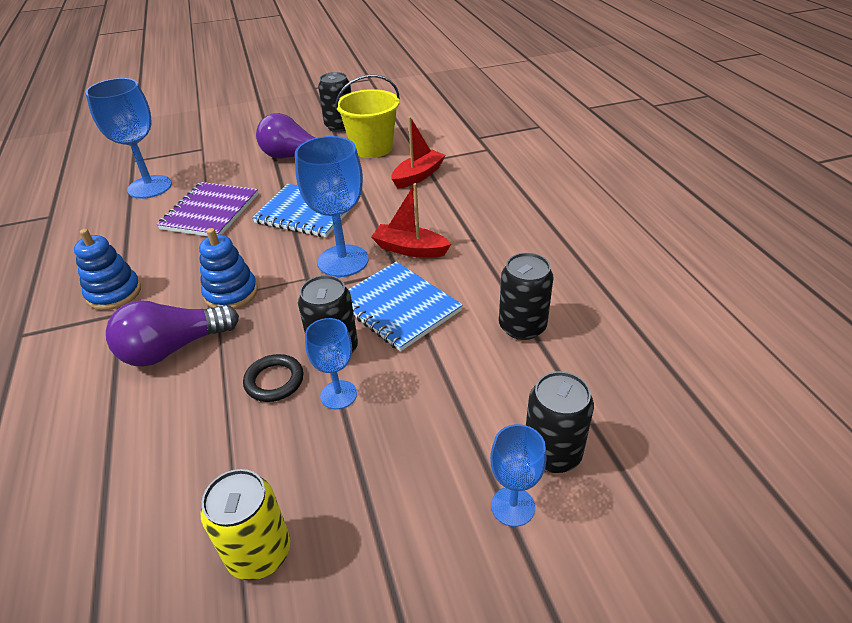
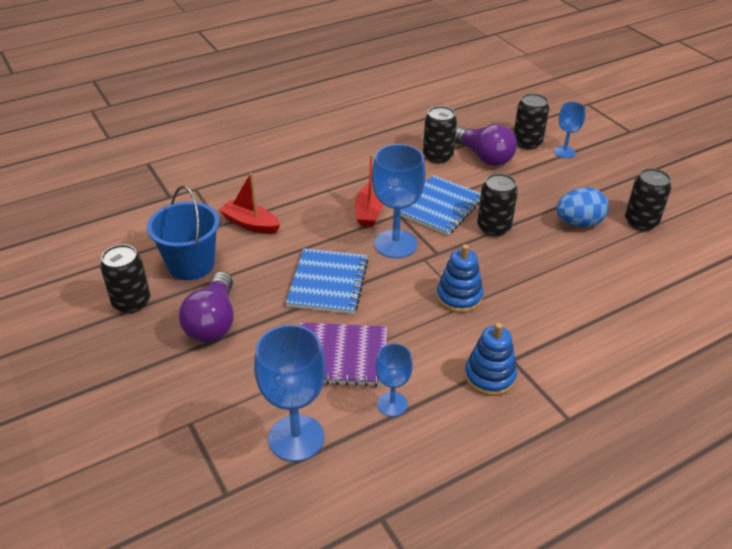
camera: 105 degrees left, 0 degrees up
(173, 348) = (532, 308): purple light bulb -> purple light bulb (483, 157)
(259, 552) = (641, 222): yellow can -> black can
(274, 381) = (534, 247): black ring -> none
(299, 452) = (578, 223): none -> blue egg
(338, 395) = (530, 217): blue goblet -> blue goblet (392, 404)
(372, 148) = (191, 264): yellow bucket -> blue bucket

